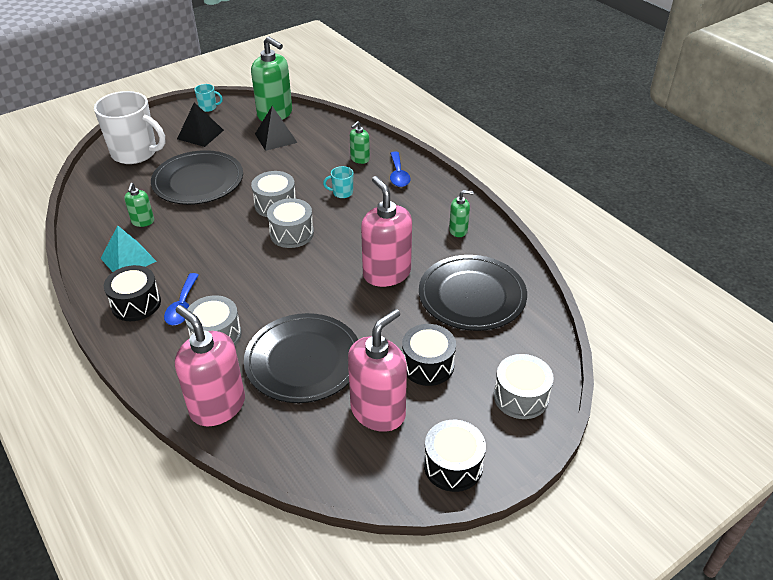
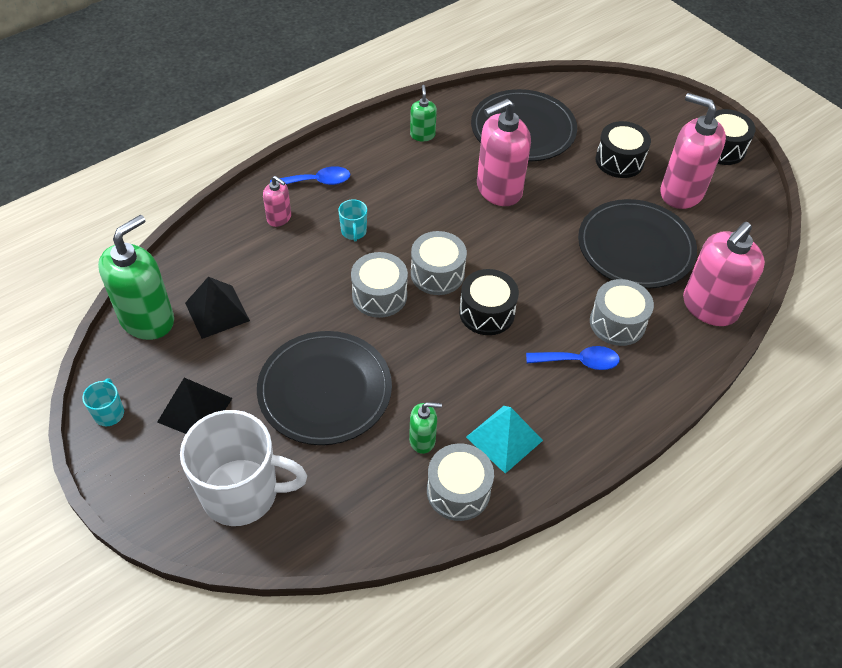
camera: 95 degrees left, 10 degrees up
(135, 153) = (242, 493): white mug -> white mug turned 75 degrees clockwise
(136, 304) = (583, 410): black drum -> black drum (487, 312)
(360, 159) = (279, 218): green soap dispenser -> pink soap dispenser
(520, 397) = (640, 107): grey drum -> grey drum (458, 491)

